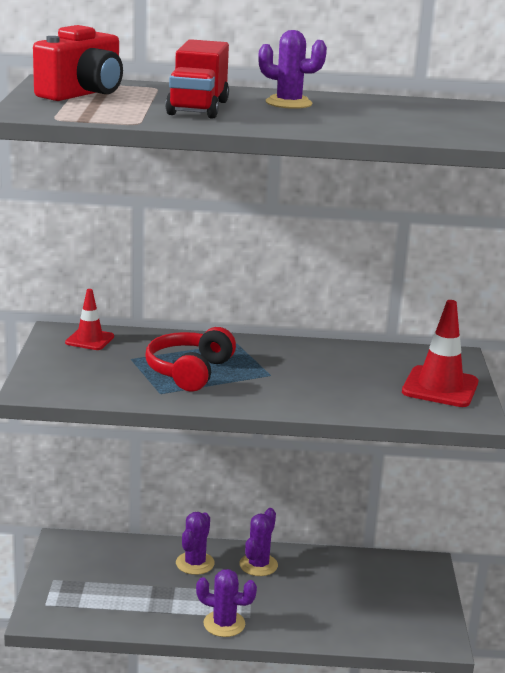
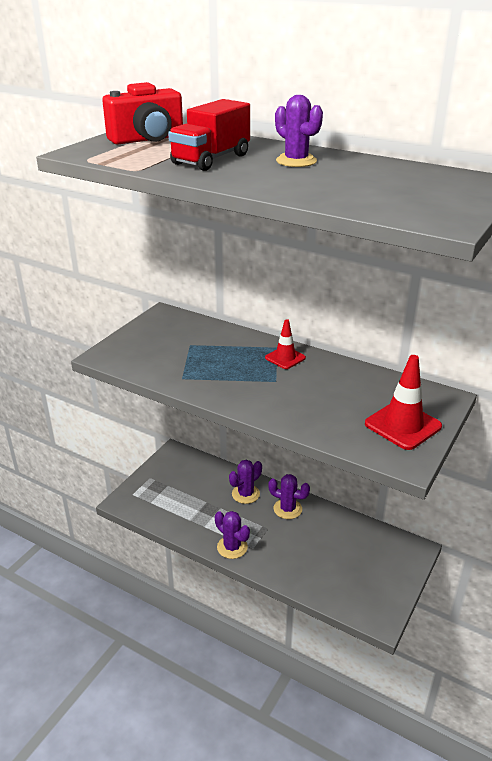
camera: 30 degrees right, 10 degrees up
(89, 340) = (177, 324): red traffic cone -> red traffic cone (285, 358)
(189, 371) = (219, 365): red headphones -> none
(258, 565) = (287, 509): purple cactus -> purple cactus turned 60 degrees clockwise

